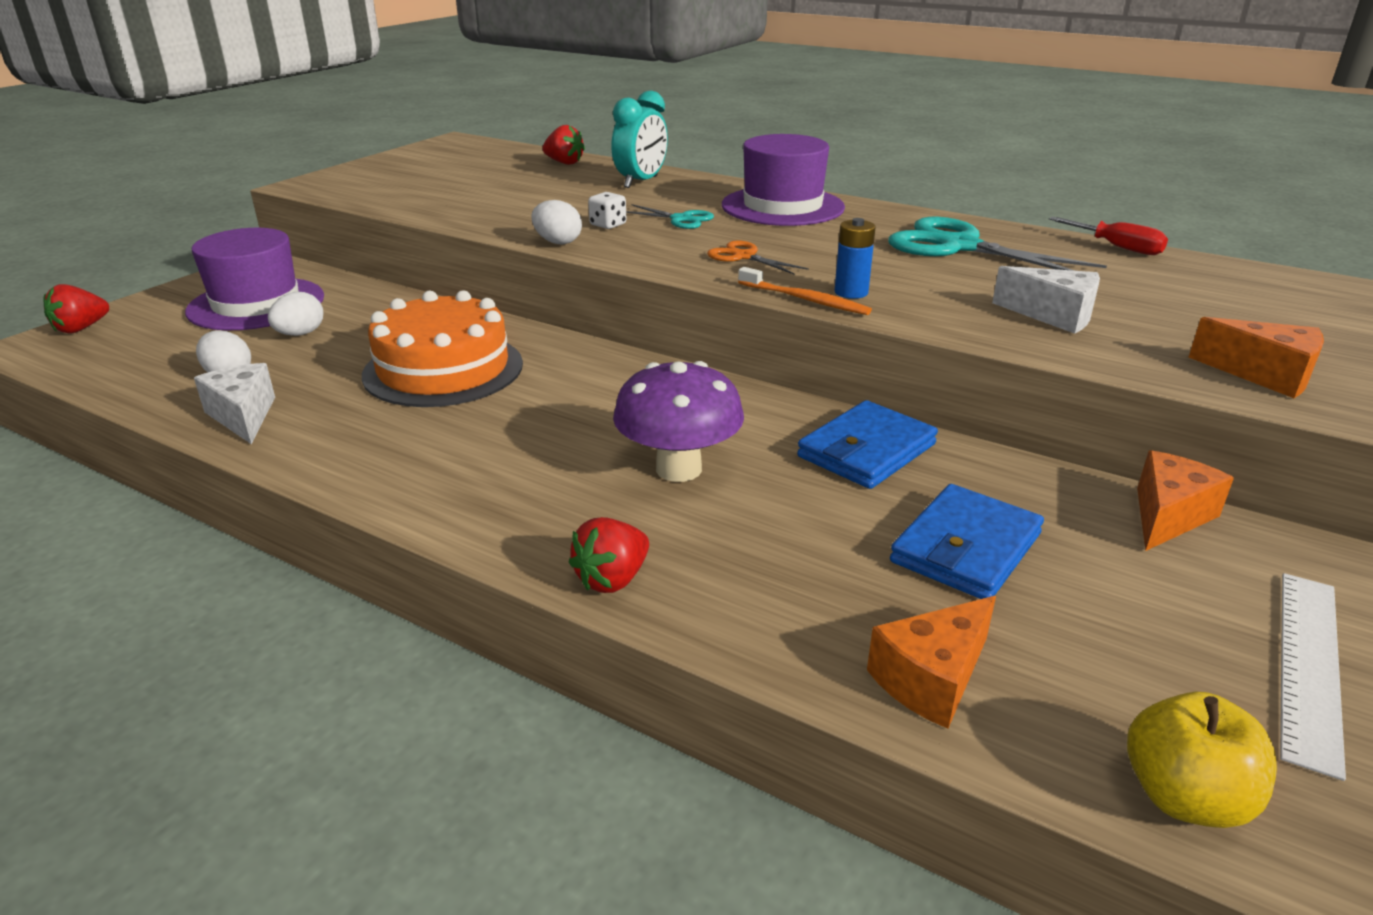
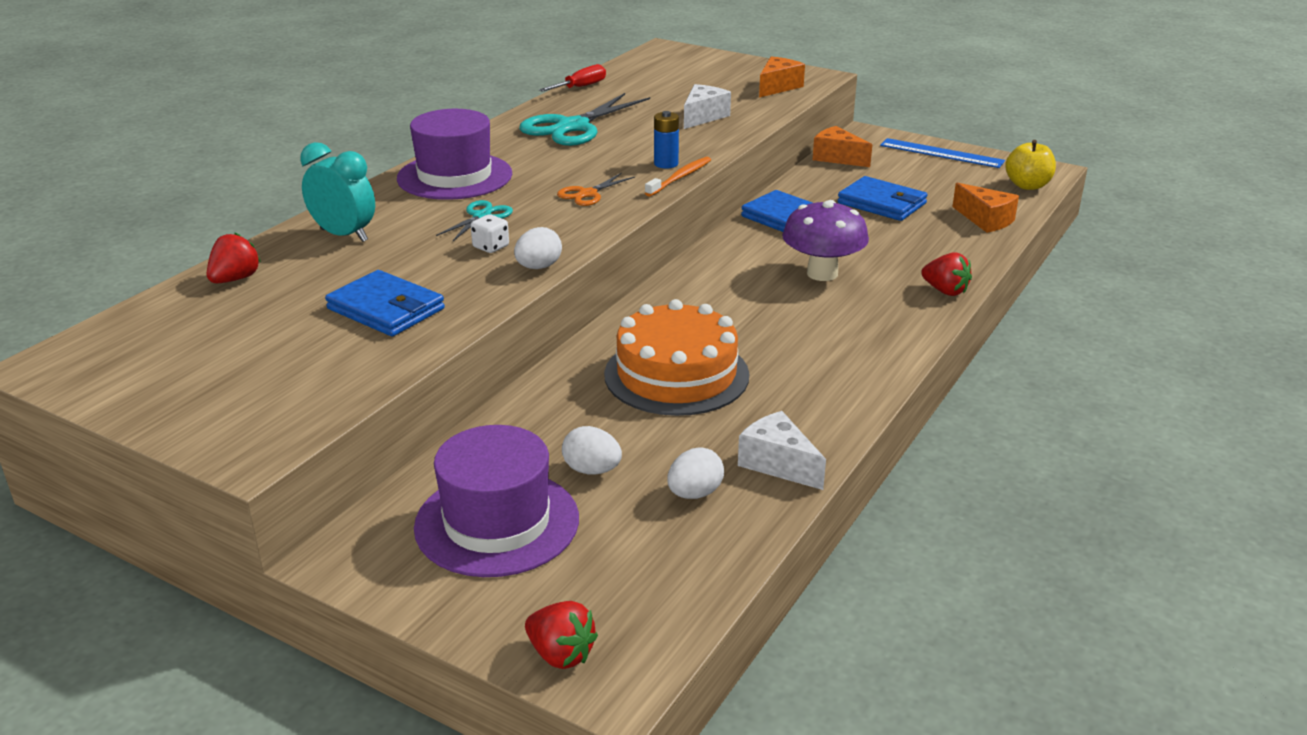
camera: 90 degrees left, 0 degrees up
(243, 416) = (778, 464): white cheese -> white cheese turned 75 degrees clockwise
(494, 201) = (386, 309): none -> blue wallet
(1309, 665) = (941, 153): white ruler -> blue ruler

